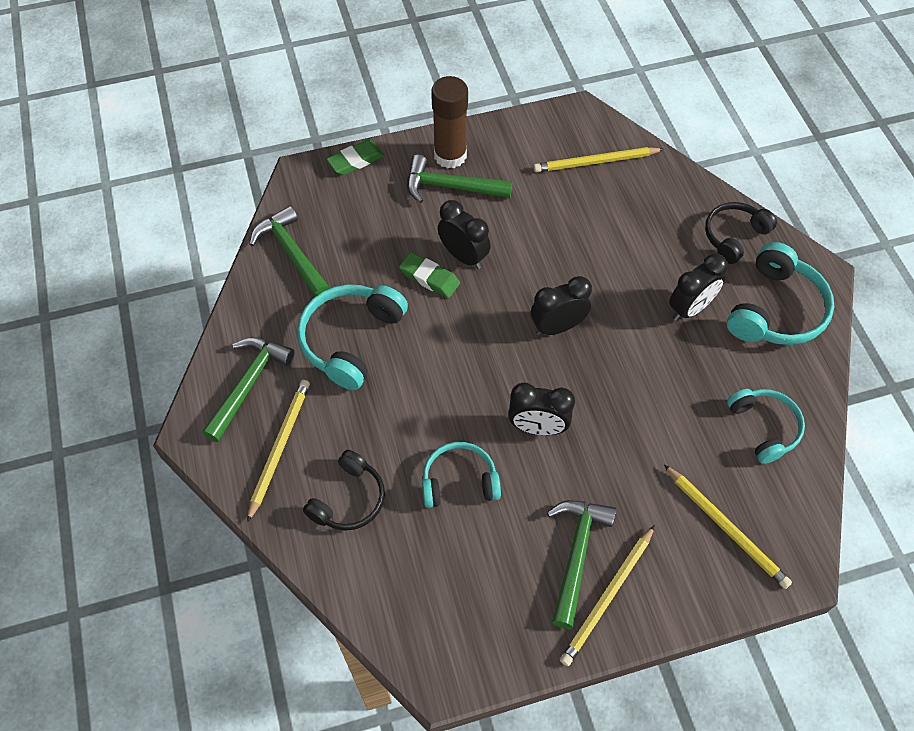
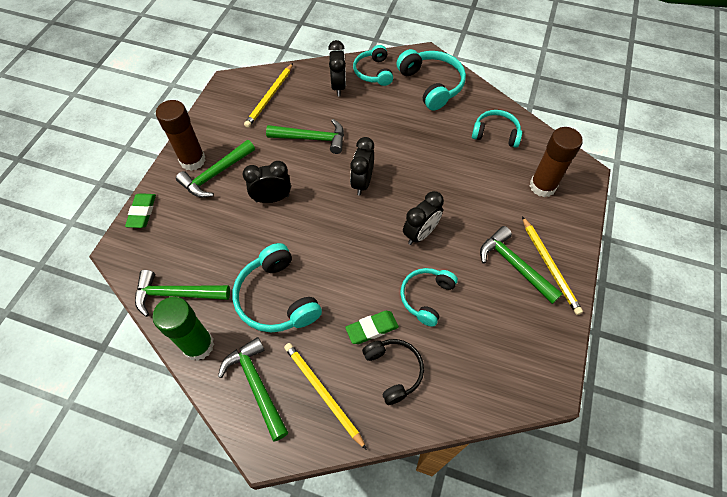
camera: 55 degrees left, 0 degrees up
(254, 308) = (198, 345): none -> green glue stick
(429, 278) = (271, 226): green eraser -> green eraser (372, 328)
(575, 240) = (312, 138): none -> green hammer
(690, 308) = (401, 118): black clock -> black clock (338, 86)
(726, 528) = (542, 186): yellow pencil -> brown glue stick
(734, 236) = (373, 72): black headphones -> turquoise headphones

